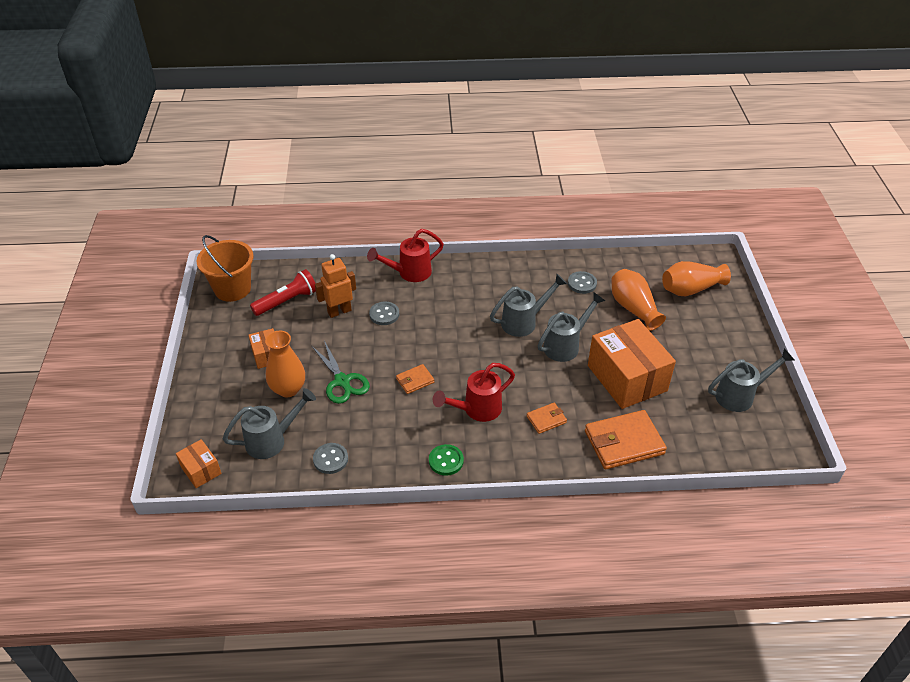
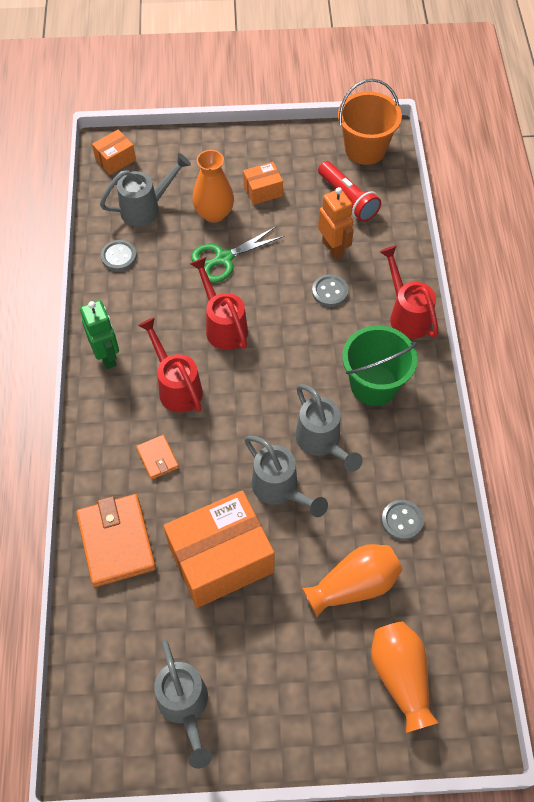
camera: 90 degrees right, 15 degrees up
(272, 440) = (147, 208): grey watering can -> grey watering can turned 90 degrees counterclockwise
(415, 380) = (223, 325): orange wallet -> red watering can
(446, 461) = (107, 356): green button -> green robot
(473, 293) = (374, 385): none -> green bucket

